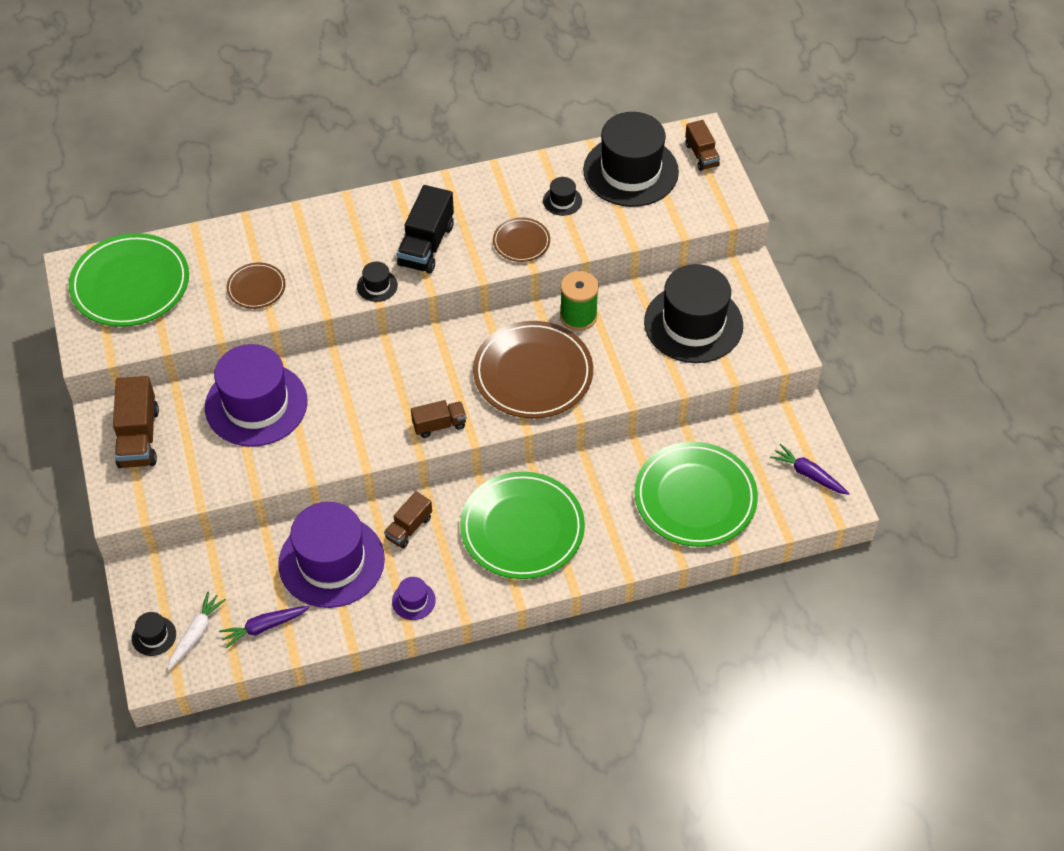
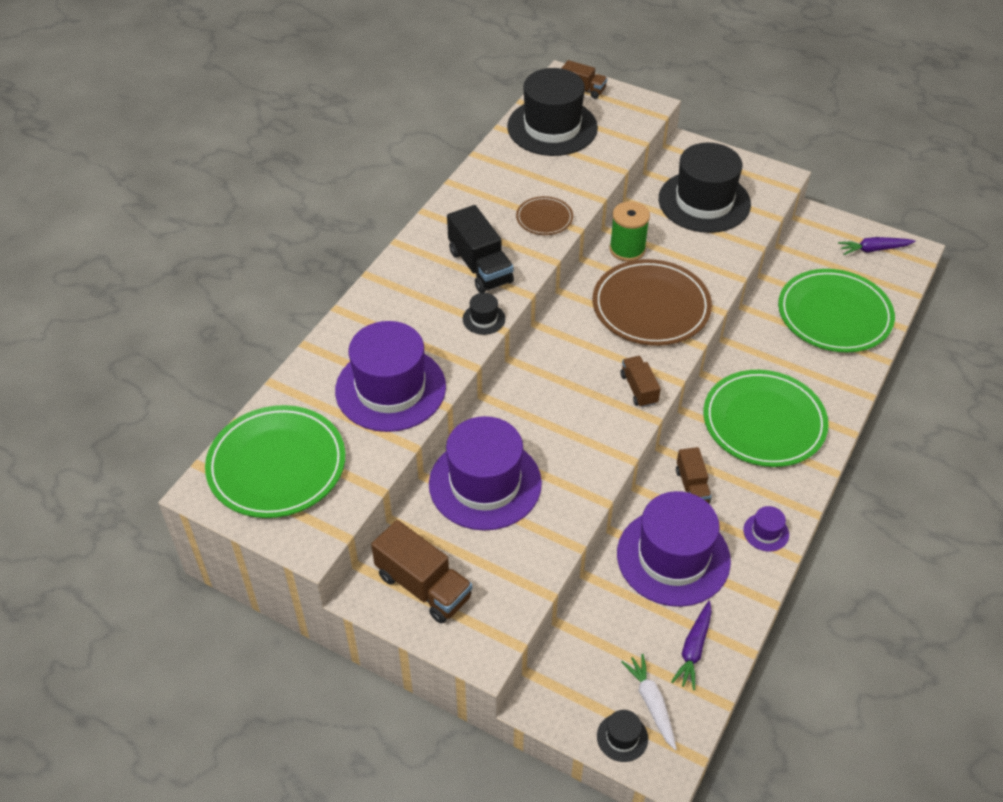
camera: 45 degrees left, 5 degrees down
(256, 287) = (390, 388): brown plate -> purple hat
(439, 425) = (639, 389): brown truck -> brown truck turned 45 degrees counterclockwise
(562, 201) = (534, 174): black hat -> none

